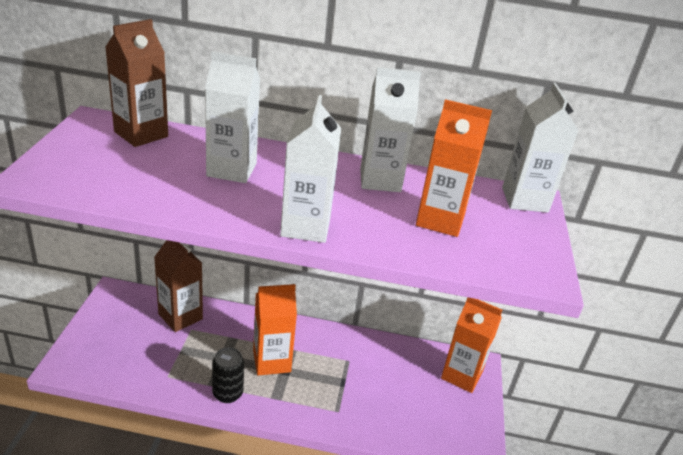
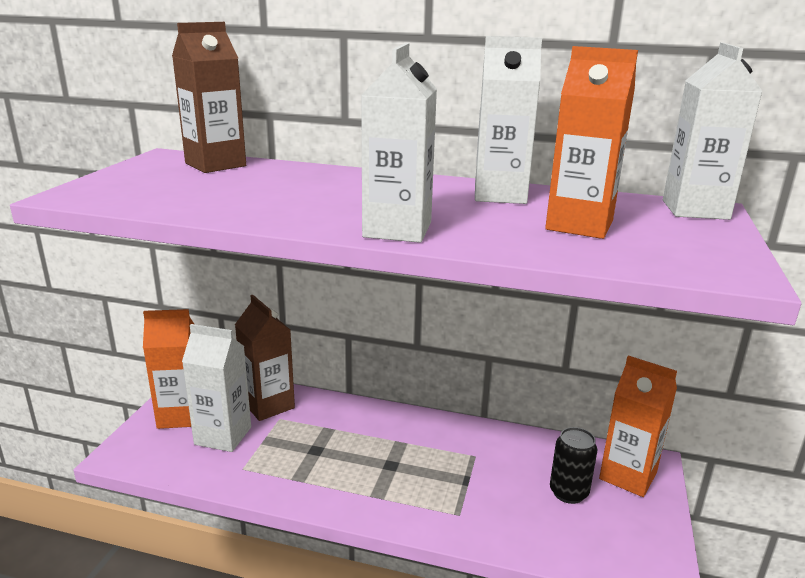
camera: 10 degrees right, 10 degrees down
(227, 393) = (315, 489): black can -> black can (568, 492)
(231, 170) = (314, 188): white carton -> white carton (223, 436)
(271, 361) = (375, 454): orange carton -> orange carton (181, 415)

